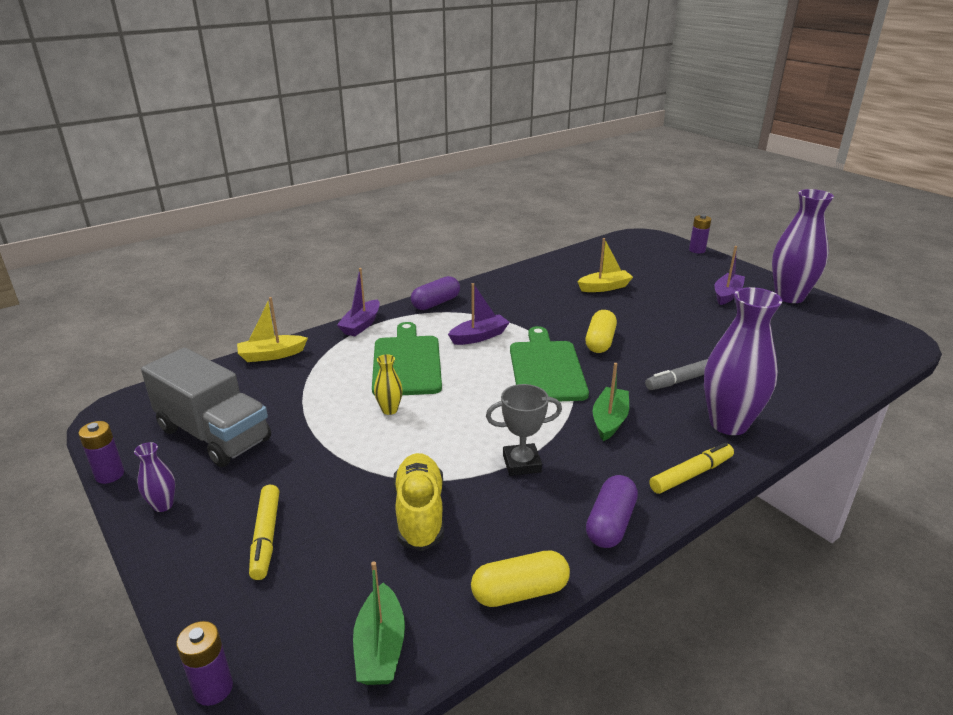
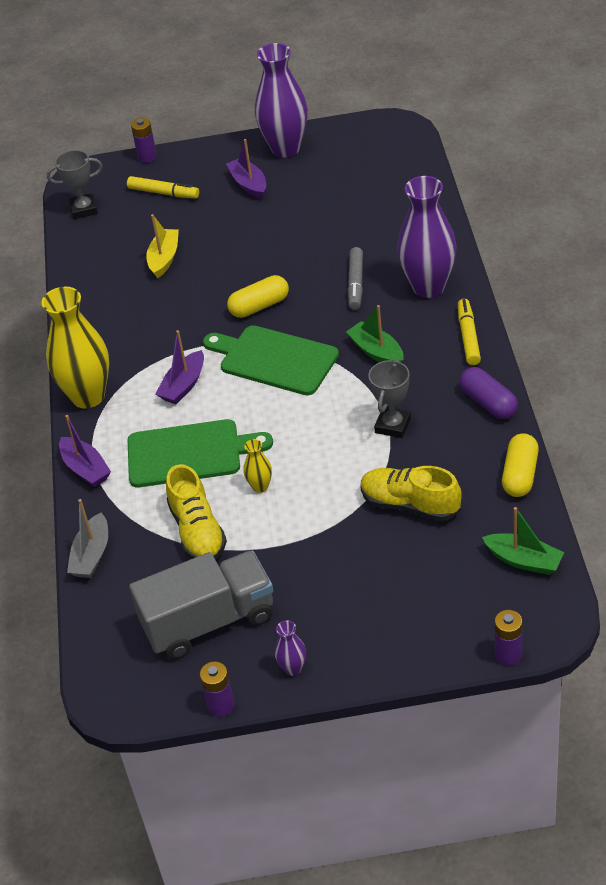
camera: 55 degrees left, 15 degrees up
(266, 536) = (377, 604): yellow marker -> yellow marker (163, 193)
(272, 355) = (92, 555): yellow boat -> grey boat
(319, 394) = (197, 531): none -> yellow shoe
(406, 363) = (190, 453): green cutting board -> green cutting board turned 150 degrees clockwise
(436, 303) = (88, 396): purple capsule -> yellow vase
(479, 337) = (183, 385): purple boat -> purple boat turned 150 degrees counterclockwise
(600, 342) = (259, 306): yellow capsule -> yellow capsule turned 75 degrees counterclockwise
(616, 246) = (84, 209): none -> grey trophy

